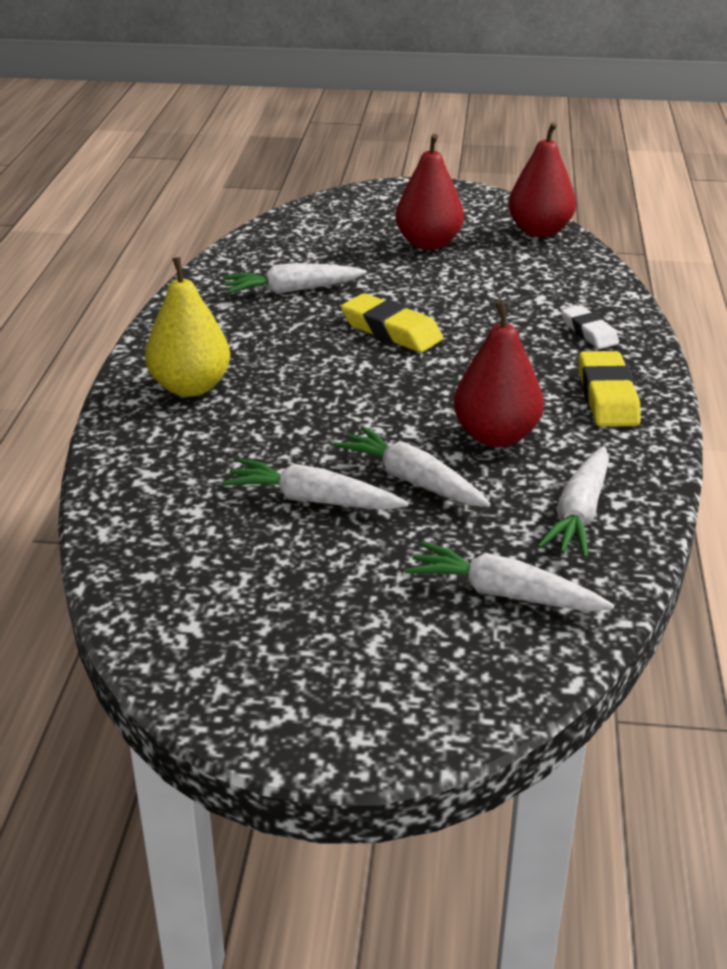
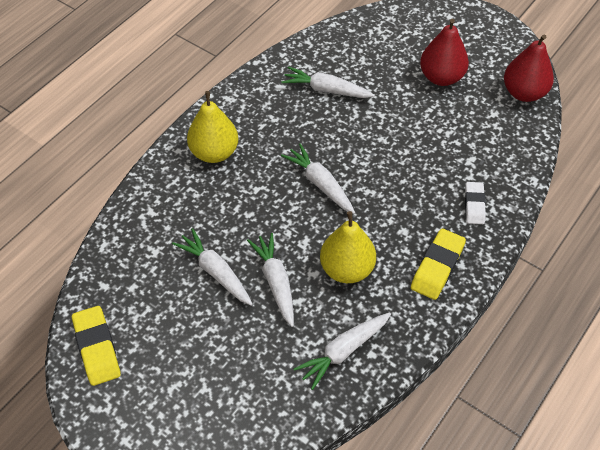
camera: 30 degrees right, 20 degrees up
(391, 331) = (356, 152): yellow eraser -> yellow eraser (97, 348)
(496, 436) = (347, 269): red pear -> yellow pear
(504, 594) = (259, 388): white carrot -> white carrot (320, 184)

